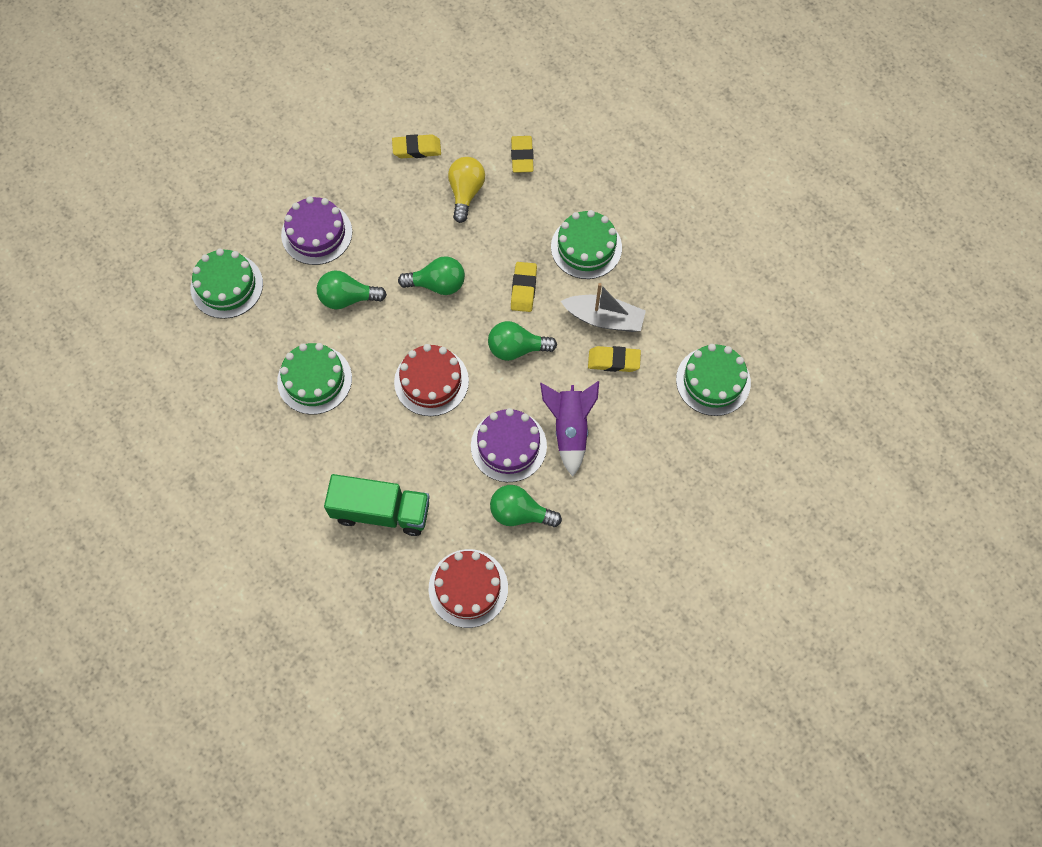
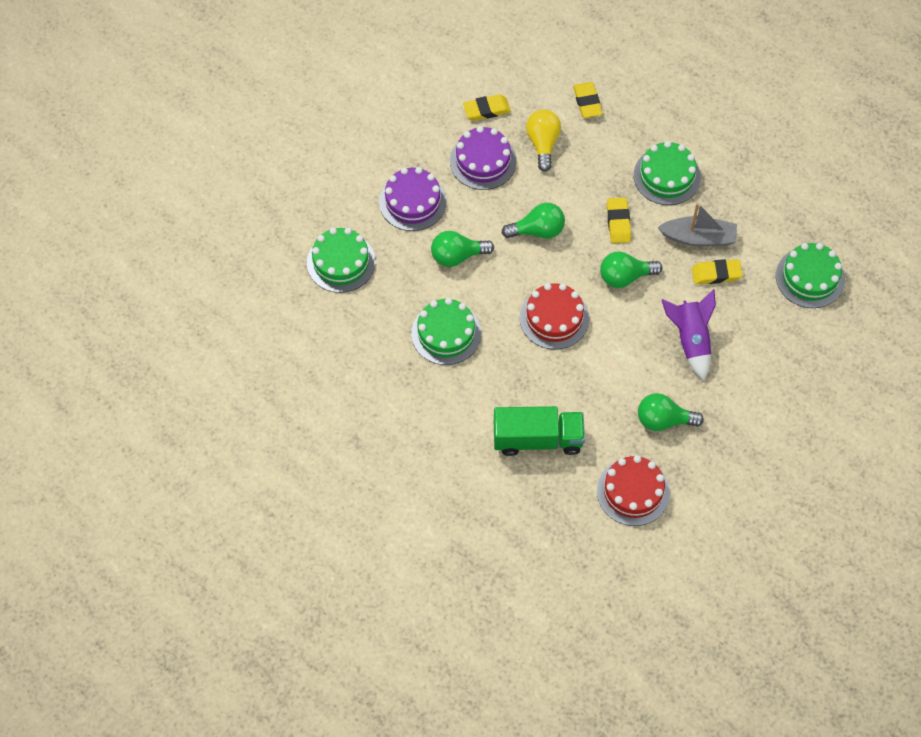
camera: 10 degrees left, 5 degrees down
(508, 446) = (639, 363): purple cake -> purple cake (483, 161)

